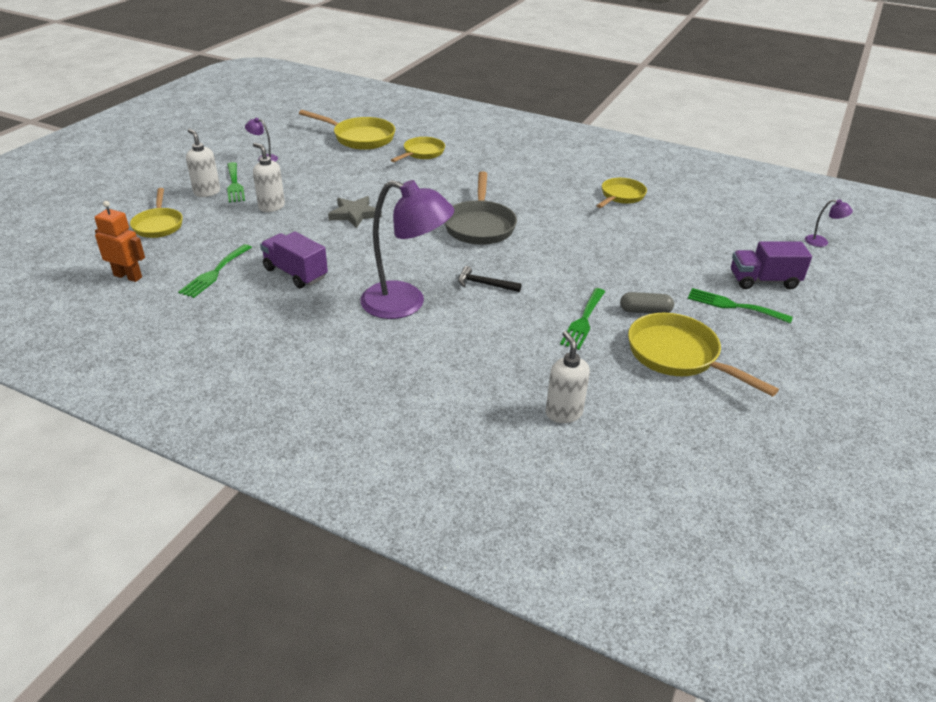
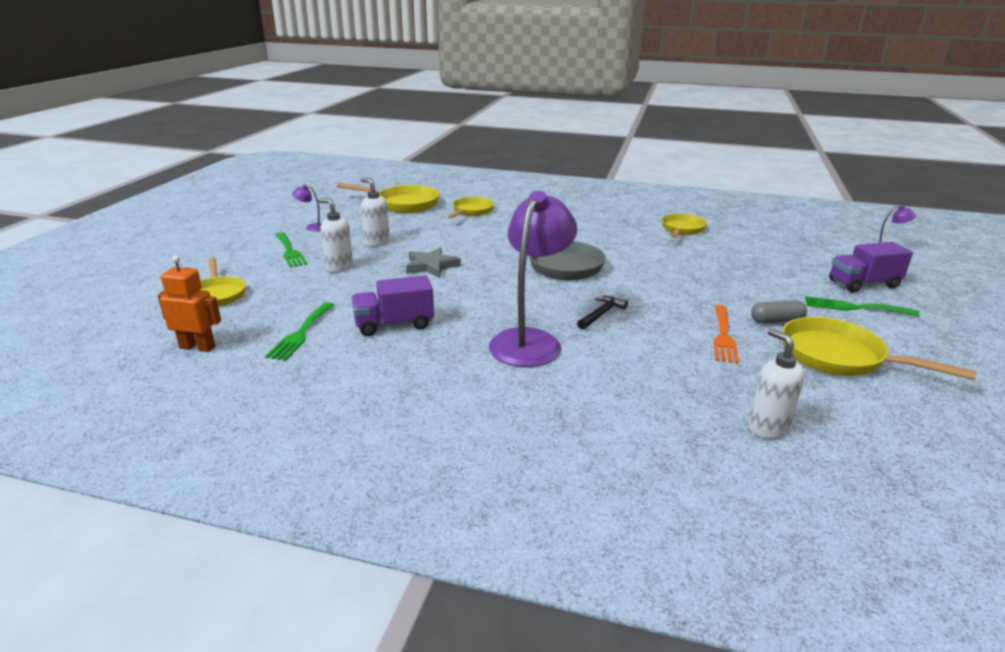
camera: 10 degrees left, 10 degrees down
(207, 192) = (262, 260): white soap dispenser -> white soap dispenser (377, 242)
(295, 273) = (394, 324): purple truck -> purple truck turned 45 degrees counterclockwise
(405, 304) = (530, 340): purple lamp -> purple lamp turned 75 degrees counterclockwise
(484, 284) = (601, 314): black hammer -> black hammer turned 120 degrees clockwise
(583, 321) = (723, 336): green fork -> orange fork

